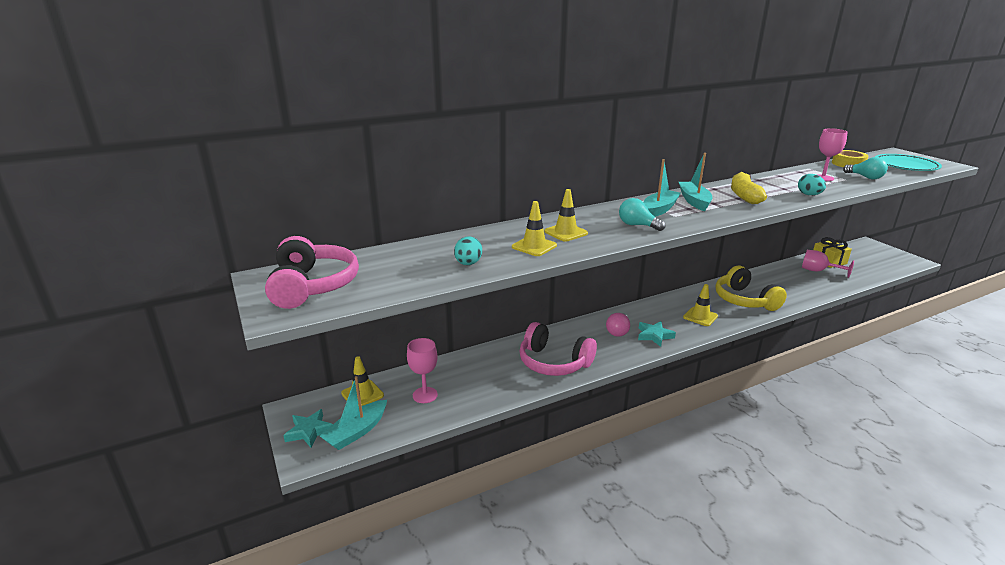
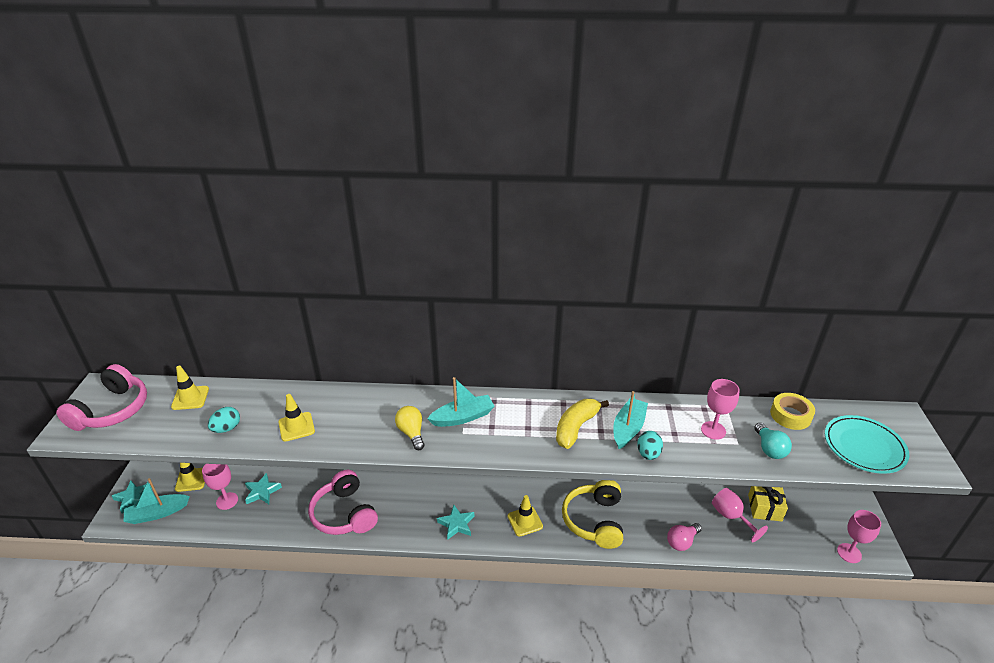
camera: 30 degrees right, 10 degrees up
(453, 376) = (262, 491): none -> turquoise star
(565, 232) = (342, 418): yellow traffic cone -> yellow traffic cone (190, 398)
(618, 331) = (432, 504): pink light bulb -> pink light bulb (682, 542)
(637, 225) = (411, 433): turquoise light bulb -> yellow light bulb
(694, 201) = (513, 417): turquoise boat -> turquoise boat (628, 428)
(899, 266) = (849, 553): none -> pink goblet

